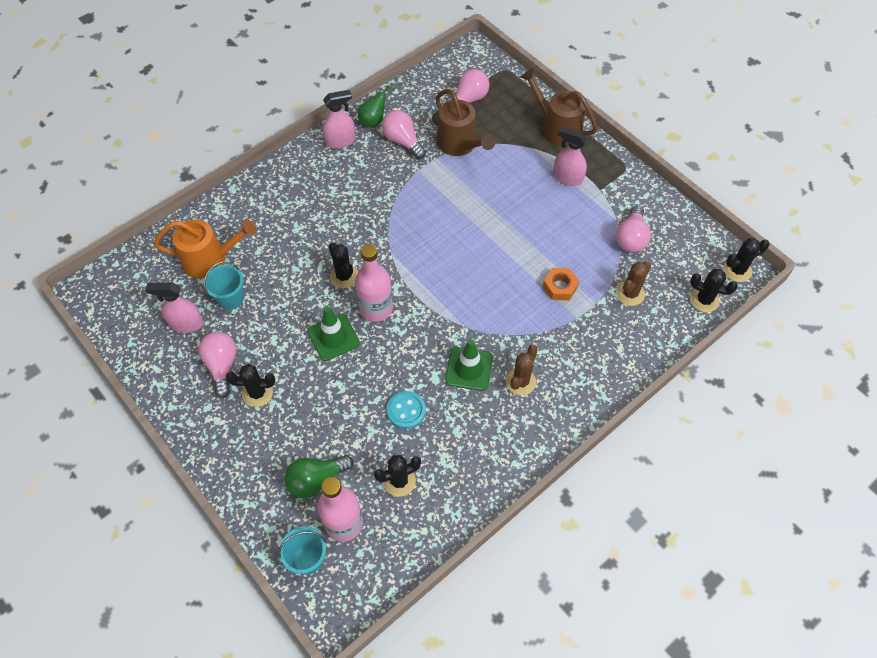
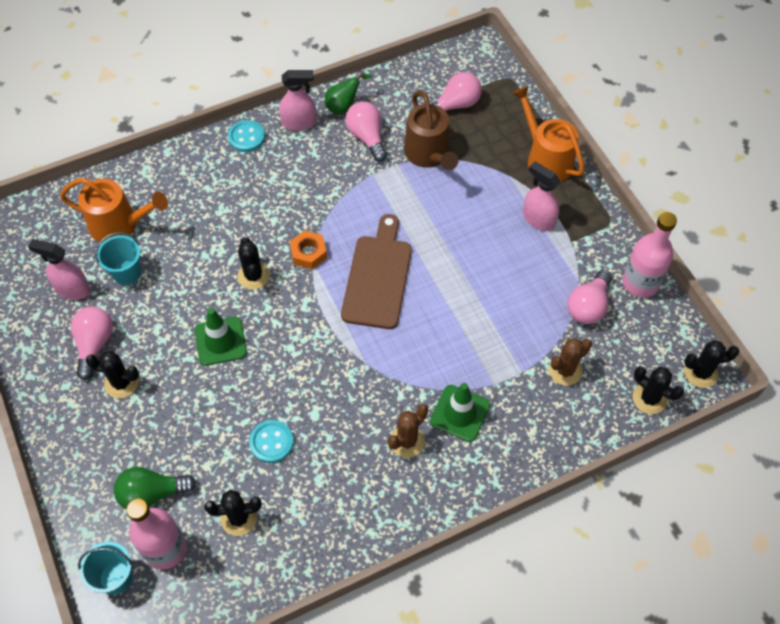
camera: 15 degrees right, 0 degrees up
(299, 162) = (246, 137): none -> turquoise button
(376, 308) = (276, 320): pink bottle -> pink bottle (640, 283)
(451, 253) = (378, 277): none -> brown cutting board
(469, 369) = (355, 412): green traffic cone -> green traffic cone (460, 413)
(557, 128) = (546, 159): brown watering can -> orange watering can
(560, 287) = (487, 344): orange nut -> orange nut (308, 253)

